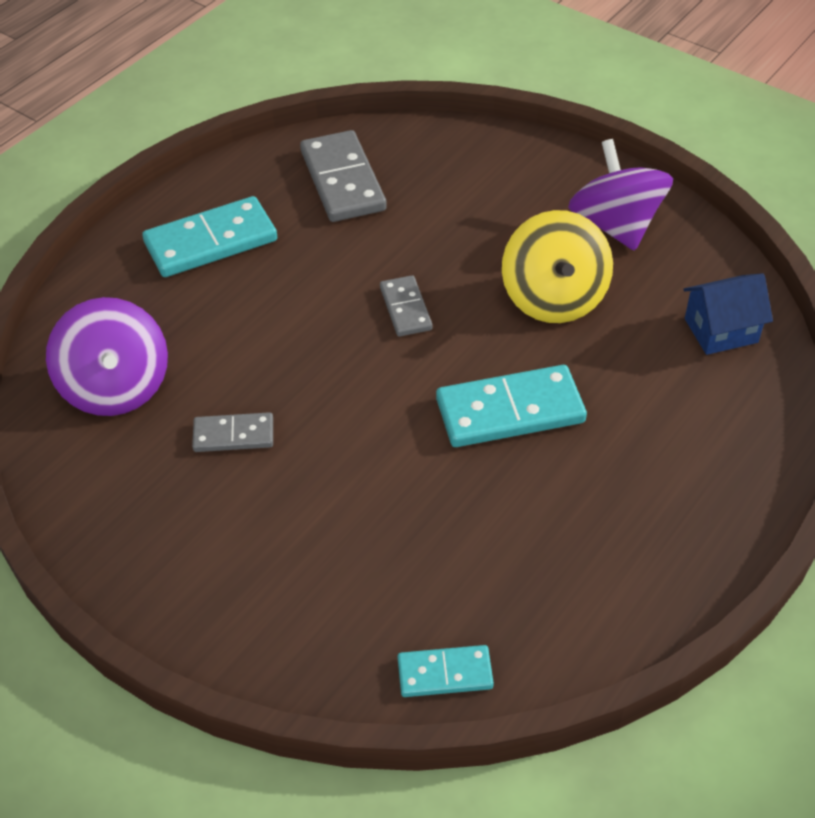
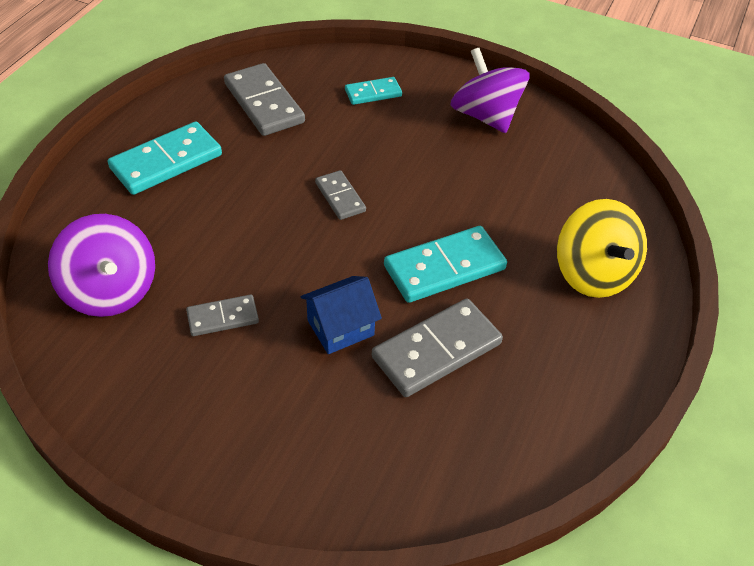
camera: 15 degrees left, 0 degrees up
(445, 674) = (450, 492): turquoise domino -> turquoise domino (373, 93)
(473, 509) = (437, 350): none -> grey domino
(554, 298) = (454, 175): yellow spinning top -> yellow spinning top (593, 273)
(721, 330) = (586, 186): blue house -> blue house (340, 328)

